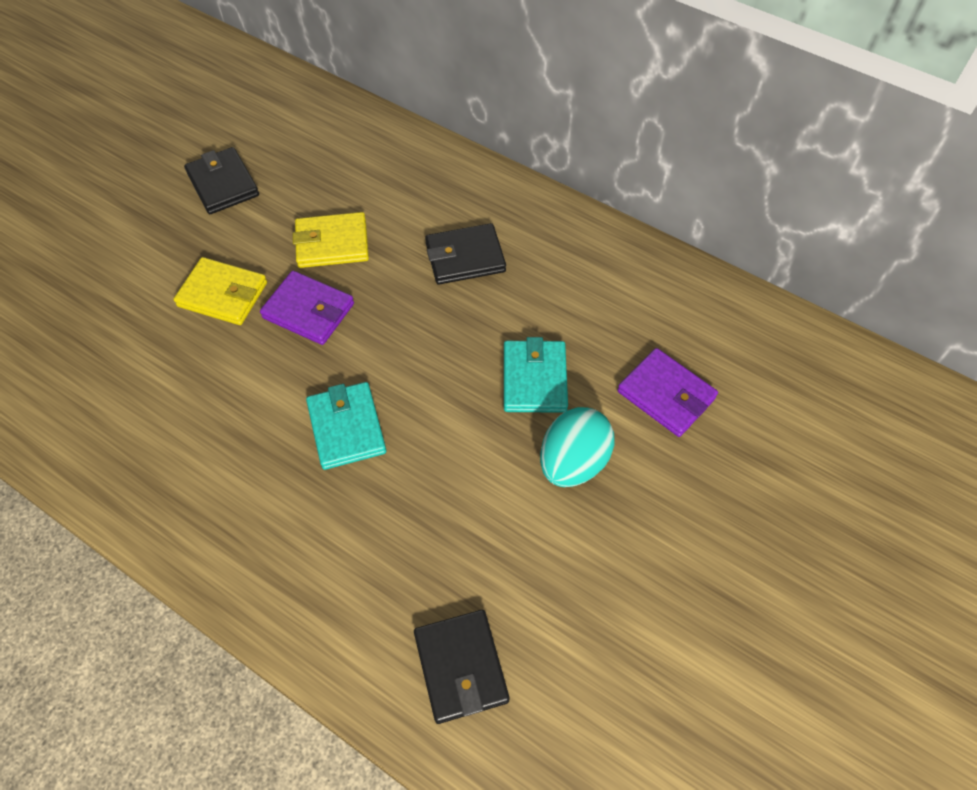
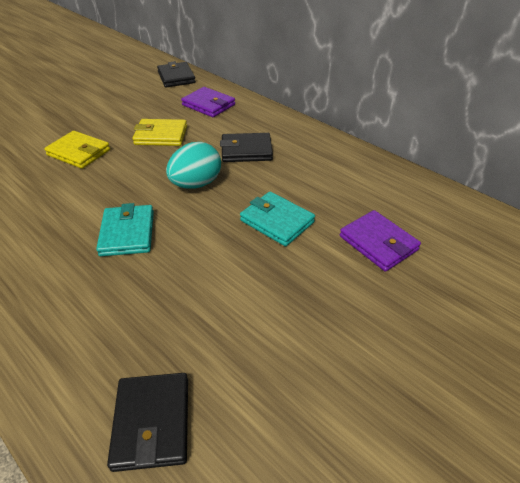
camera: 10 degrees right, 15 degrees down
(223, 184) = (106, 103): black wallet -> black wallet (176, 77)
(308, 311) = (130, 166): purple wallet -> purple wallet (208, 105)
(534, 379) = (277, 221): turquoise wallet -> turquoise wallet turned 60 degrees counterclockwise
(573, 462) = (294, 277): turquoise egg -> turquoise egg (196, 184)

